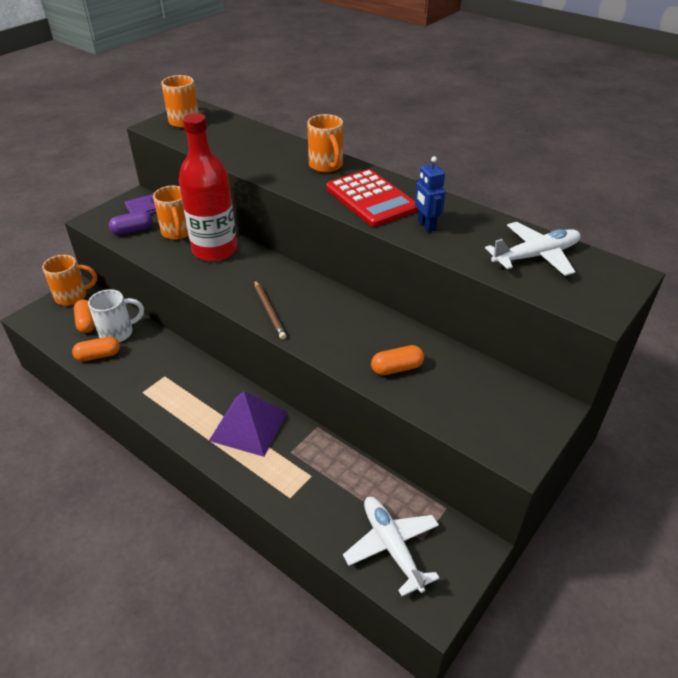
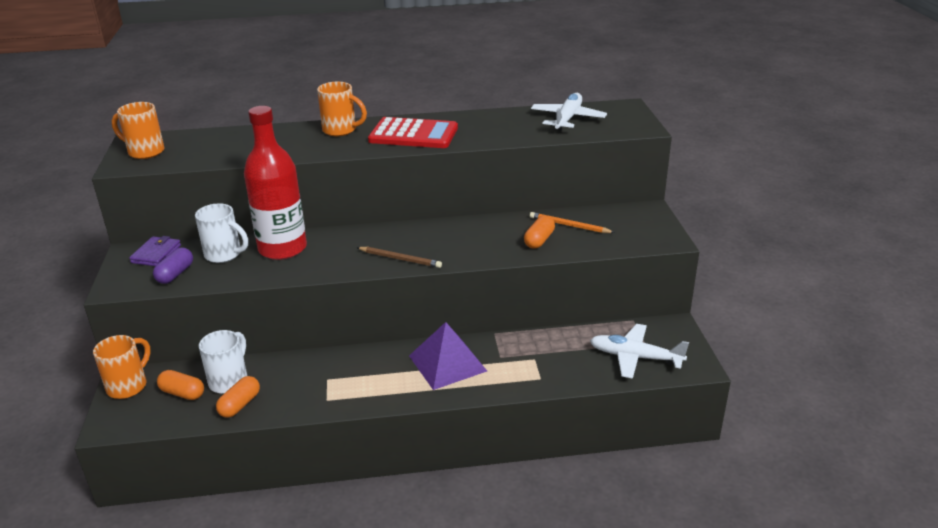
camera: 45 degrees left, 10 degrees down
(178, 233) = (224, 255): orange mug -> white mug
(426, 226) = (478, 132): blue robot -> none
(447, 371) = (569, 225): none -> orange pencil

